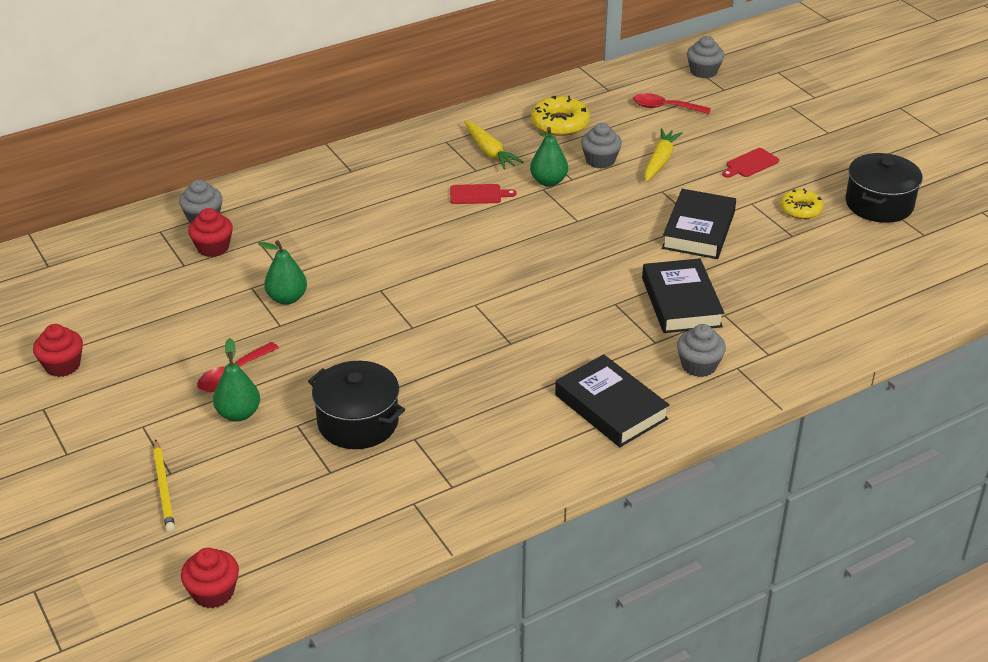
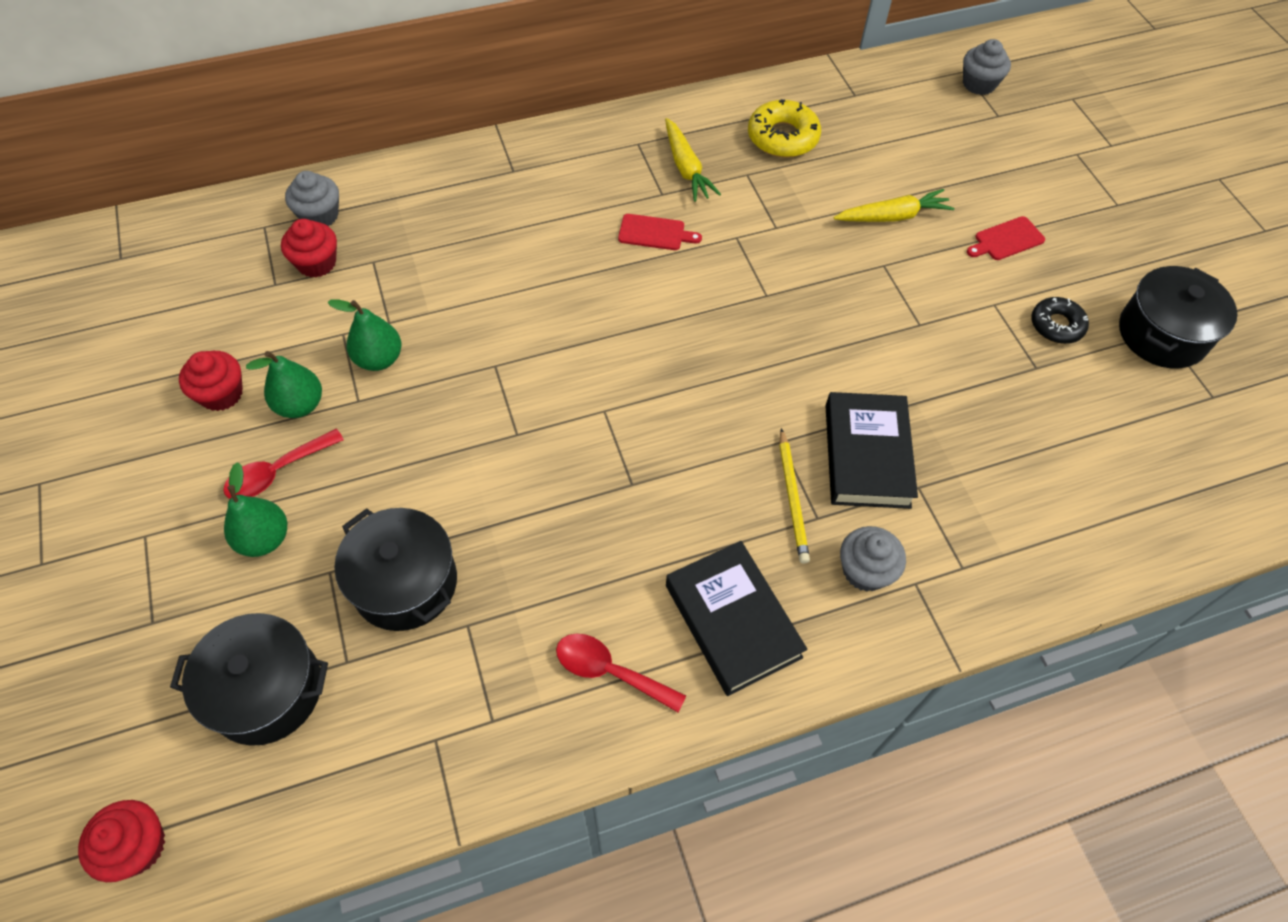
camera: 10 degrees right, 20 degrees up
(62, 365) = (84, 418): red cupcake -> red cupcake (221, 394)
(164, 488) = (136, 647): yellow pencil -> yellow pencil (792, 498)
(275, 496) = (266, 690): none -> black pot
(548, 181) = (746, 226): green pear -> green pear (300, 405)
(600, 160) = (818, 203): grey cupcake -> none
(660, 161) = (892, 216): yellow carrot -> yellow carrot turned 45 degrees clockwise
(665, 107) = (918, 133): red spoon -> red spoon (610, 671)
(698, 230) = (916, 337): black book -> none
(800, 209) = (1056, 325): yellow donut -> black donut

